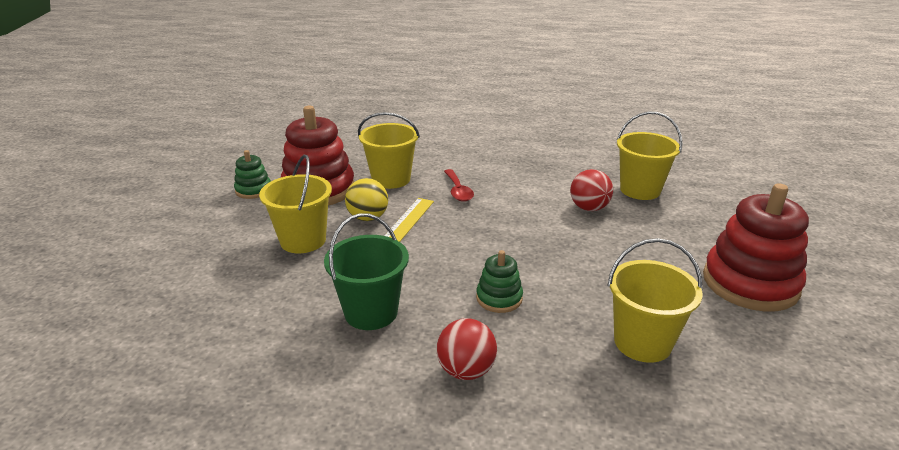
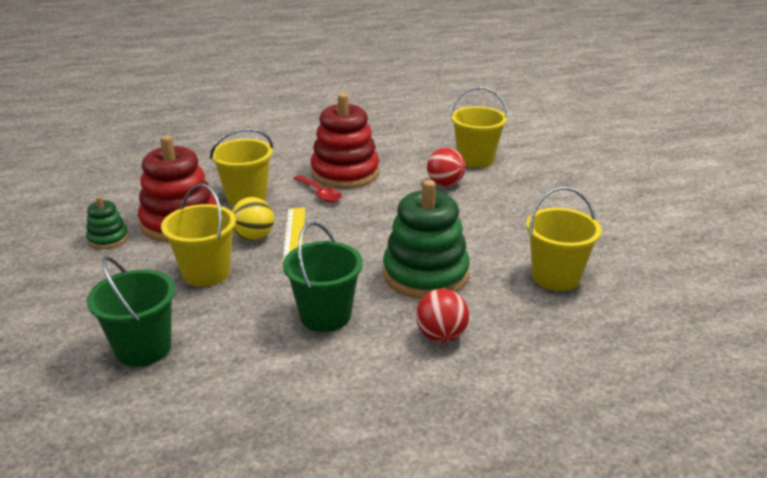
camera: 25 degrees left, 0 degrees up
(199, 295) = (143, 348): none -> green bucket
(499, 298) = (425, 274): green stacking toy -> green stacking toy, size x2.02
(750, 283) = (601, 214): red stacking toy -> red stacking toy (345, 173)

